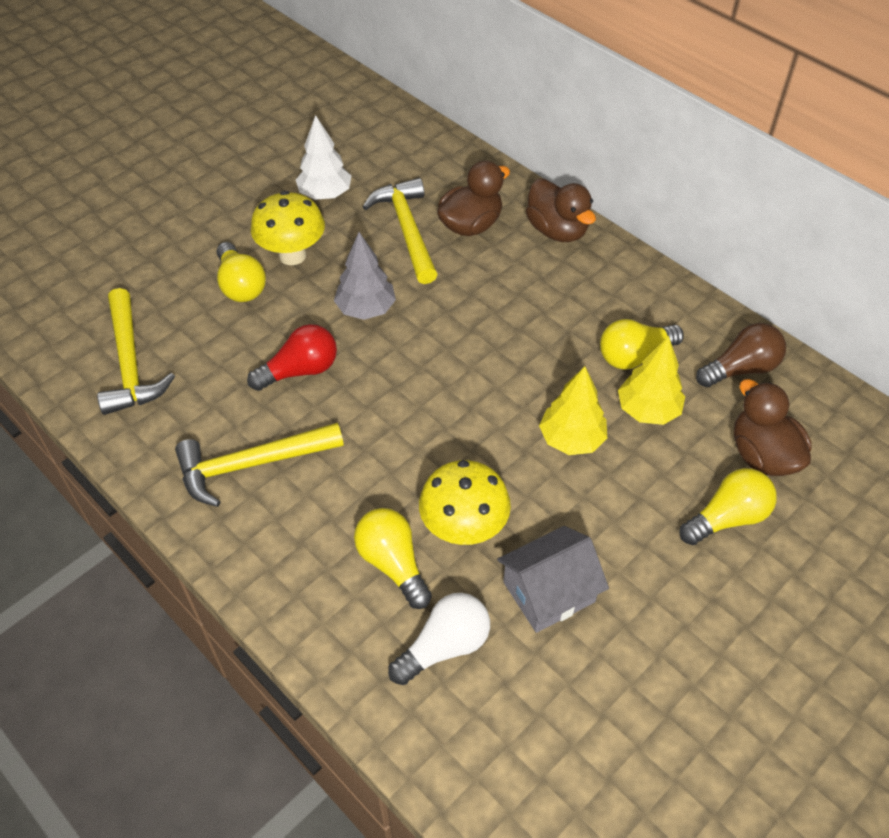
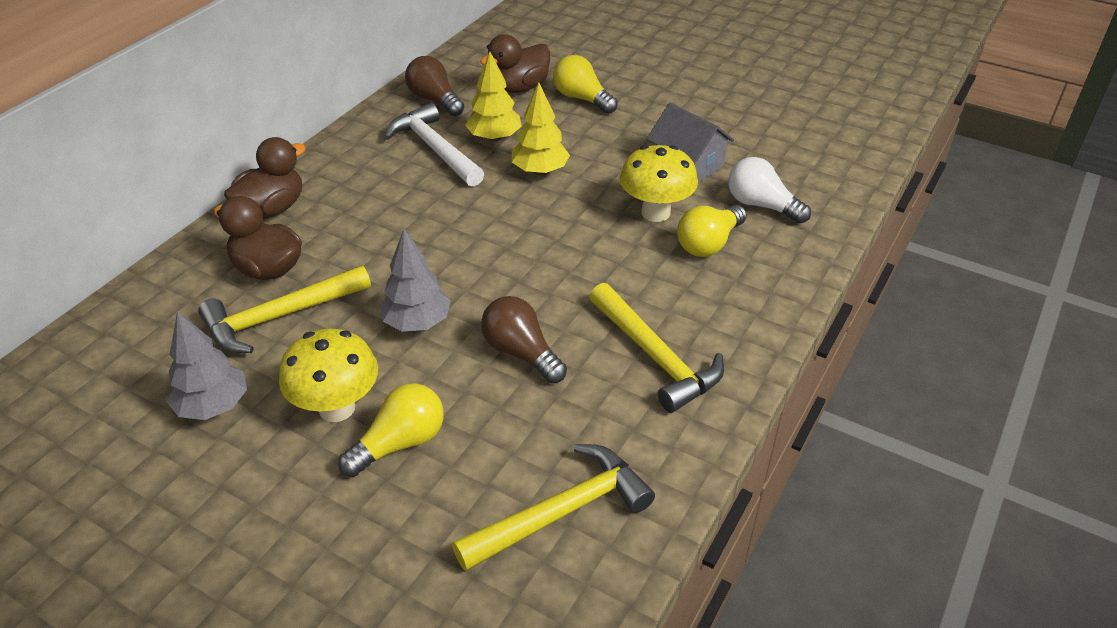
camera: 105 degrees left, 10 degrees down
(300, 371) = (521, 353): red light bulb -> brown light bulb
(325, 194) = (213, 406): white tree -> grey tree
(634, 355) = (435, 149): yellow light bulb -> white hammer

